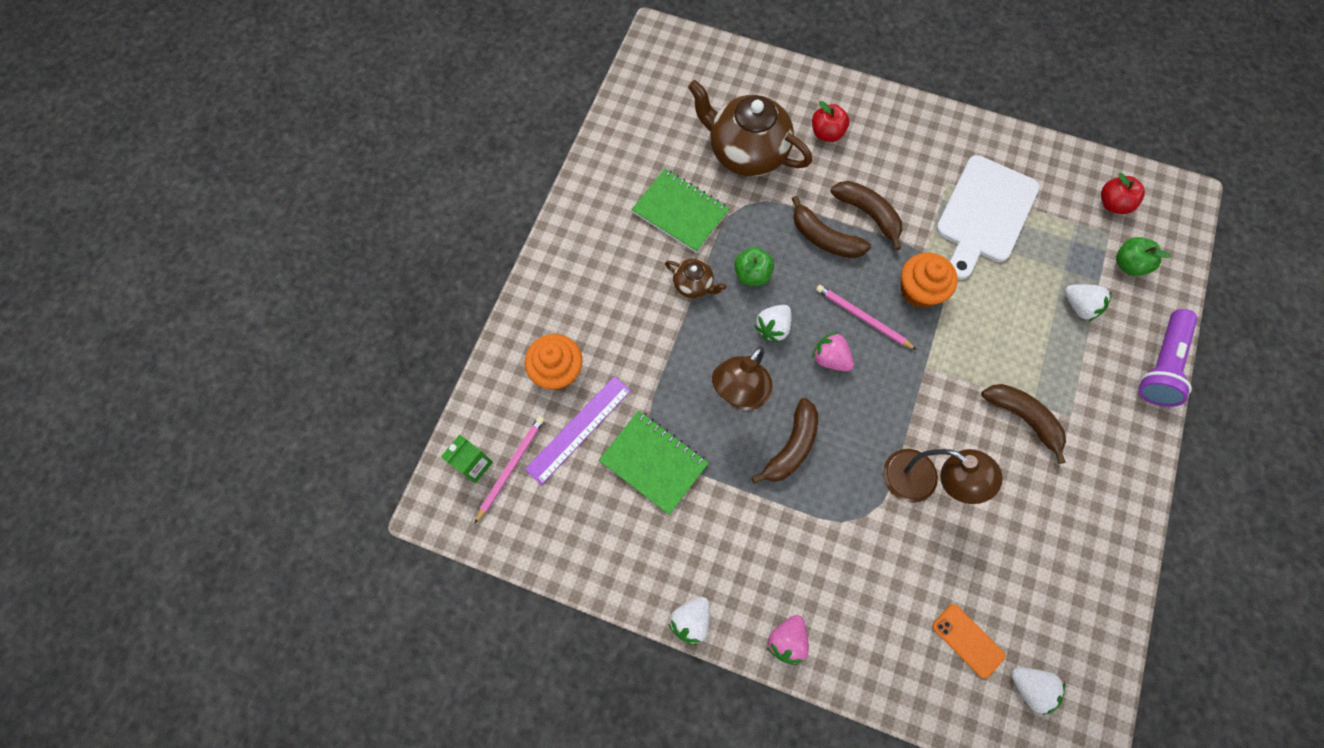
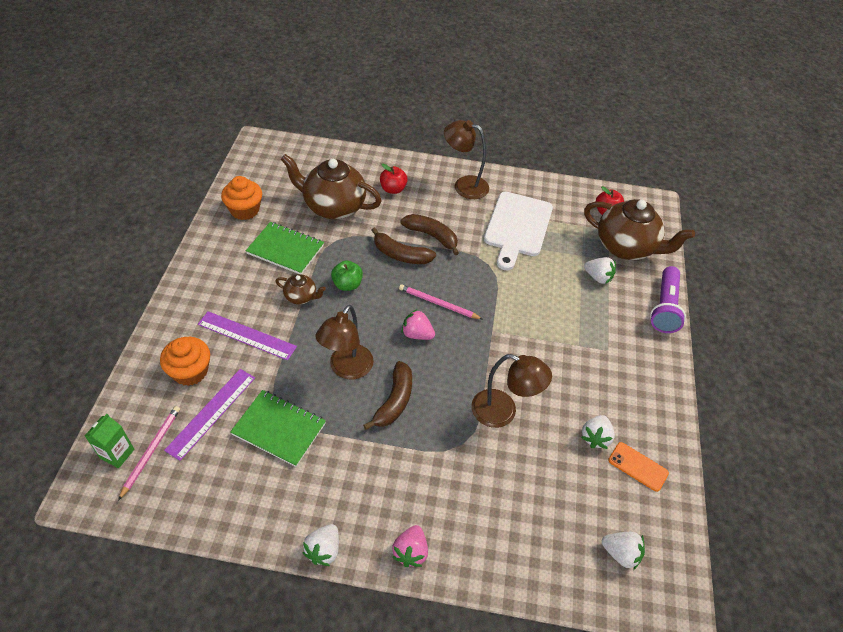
camera: 15 degrees left, 20 degrees down
(625, 331) = (247, 335): none -> purple ruler
(773, 327) = (368, 318): white strawberry -> white strawberry (595, 437)
(919, 290) = (478, 280): orange cupcake -> orange cupcake (244, 210)
(922, 137) = (464, 185): none -> brown lamp
(967, 640) = (563, 525): orange phone -> orange phone (638, 467)
(1023, 418) = (573, 356): brown banana -> none
(1128, 264) = (626, 247): green apple -> brown teapot

